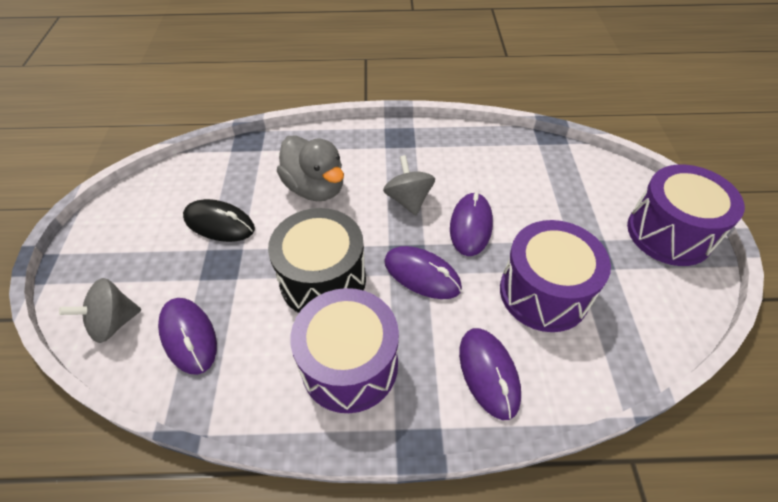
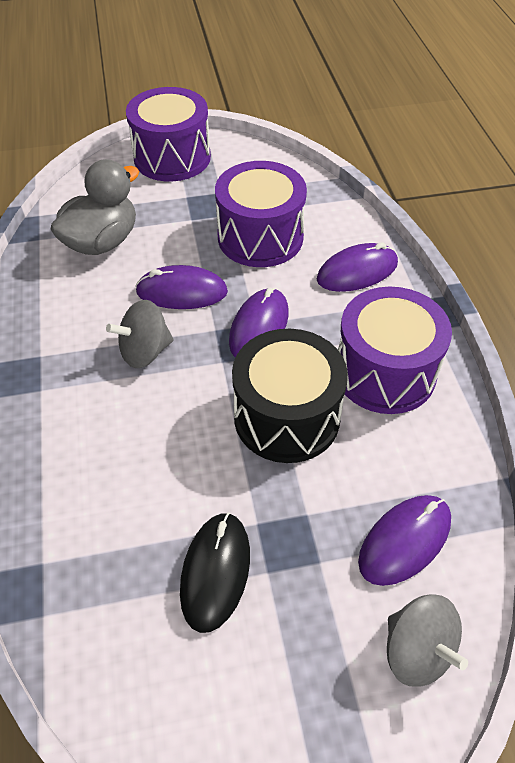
camera: 100 degrees left, 0 degrees up
(315, 188) = (130, 460): grey duck -> grey duck (102, 242)

